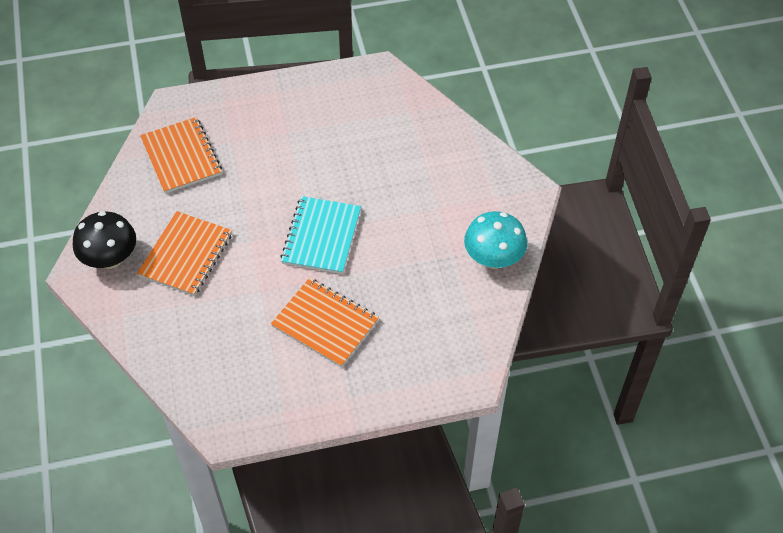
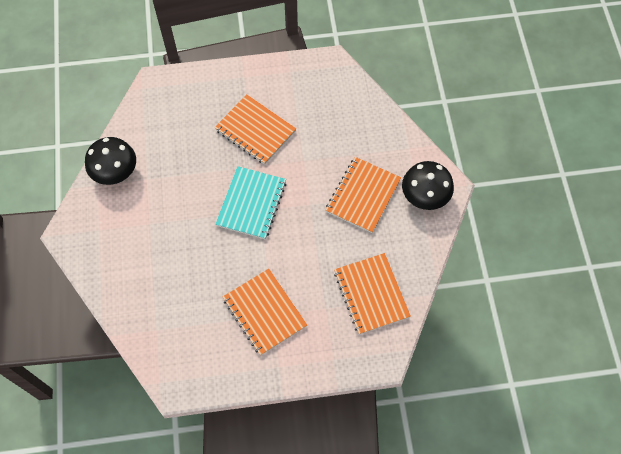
camera: 175 degrees left, 10 degrees up
(296, 133) = (264, 312): none -> orange notebook
(493, 258) = (116, 173): turquoise mushroom -> black mushroom

